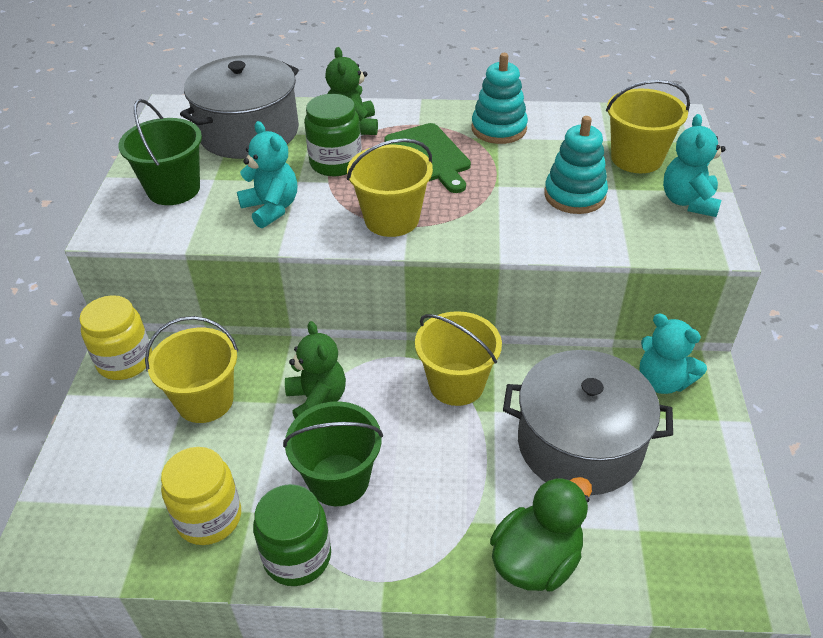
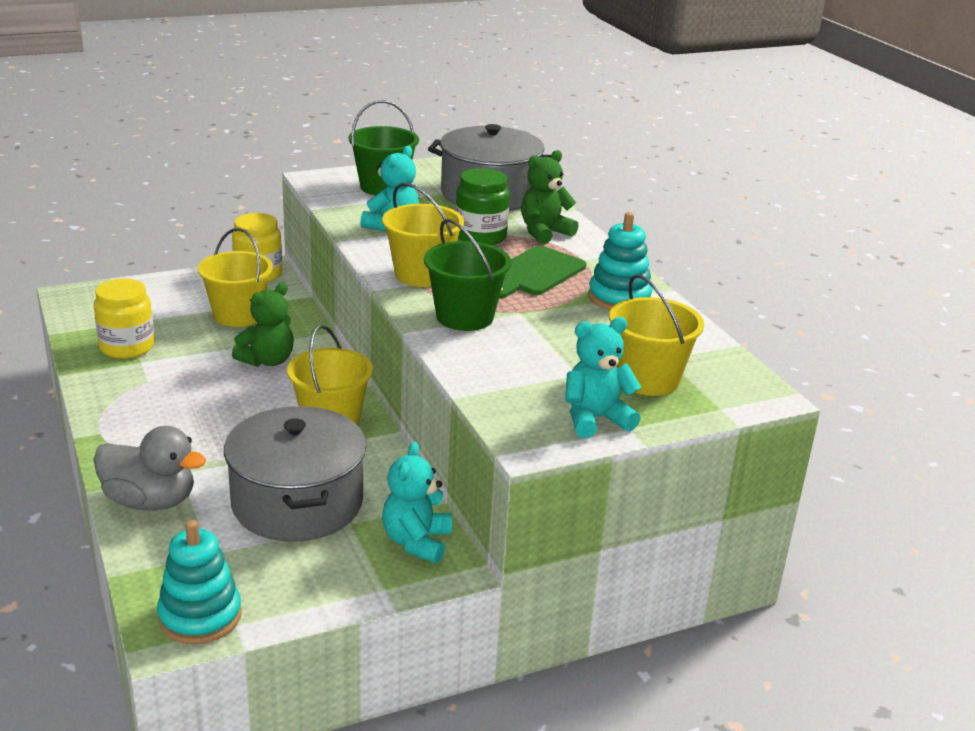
camera: 60 degrees right, 15 degrees down
(297, 556) = (107, 390): green jar -> none
(339, 479) = (189, 390): green bucket -> green bucket (465, 317)
(536, 560) = (150, 501): green duck -> grey duck
(574, 195) = (542, 353): turquoise stacking toy -> turquoise stacking toy (200, 616)

